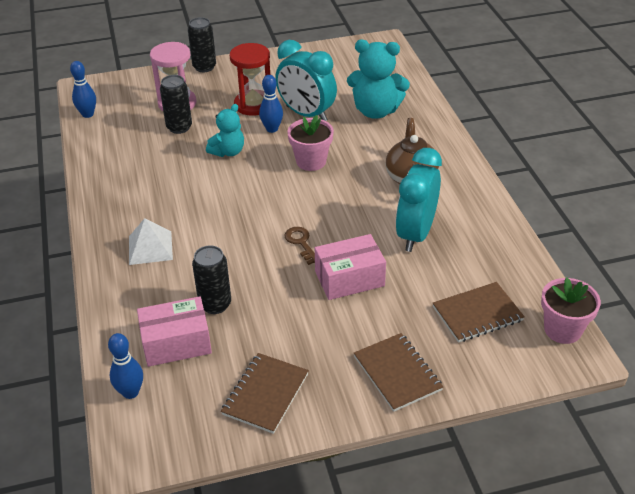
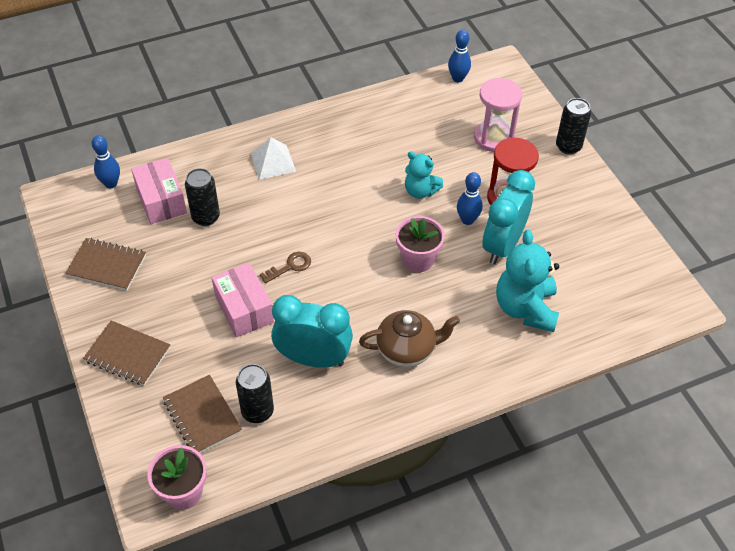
camera: 80 degrees right, 10 degrees up
(179, 127) = (452, 147): black can -> black can (257, 411)
(397, 373) = (127, 354): brown notebook -> brown notebook turned 60 degrees clockwise

